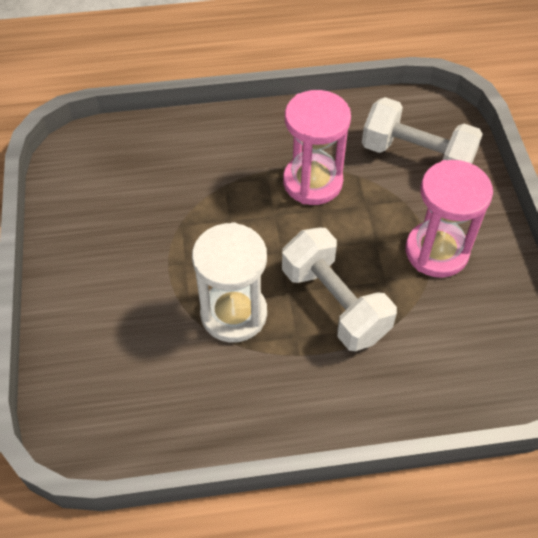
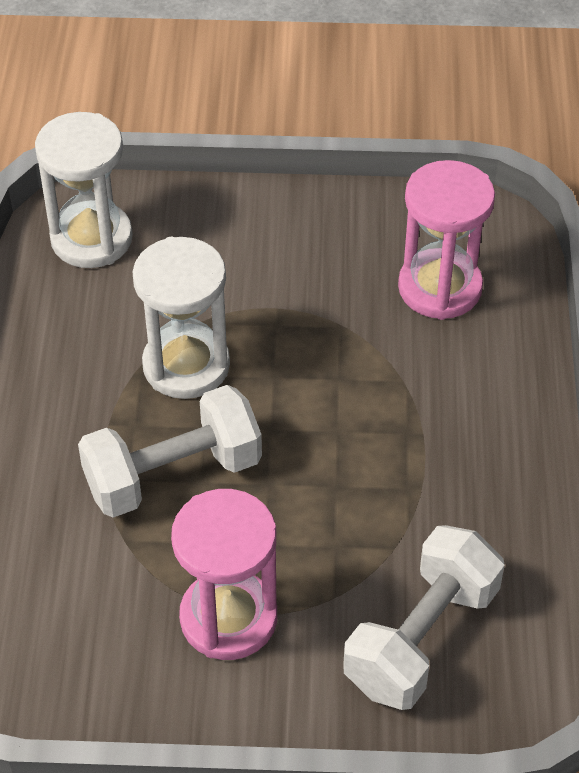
camera: 100 degrees right, 5 degrees down
(106, 411) = (91, 239): none -> white hourglass
(312, 182) = (390, 486): pink hourglass -> pink hourglass (440, 288)

